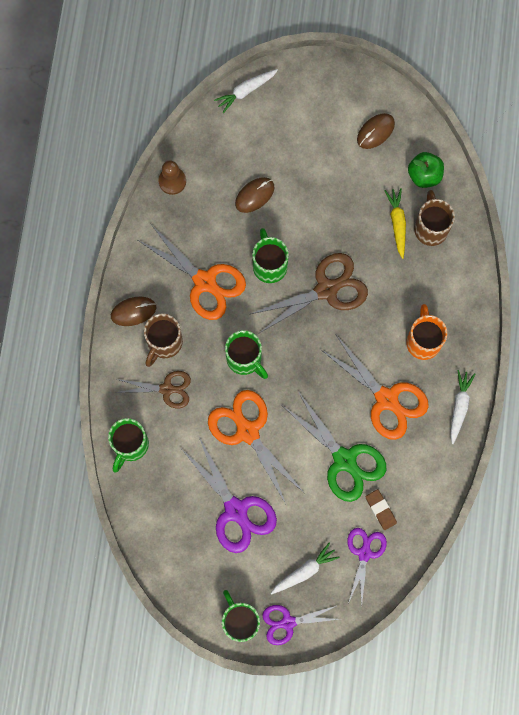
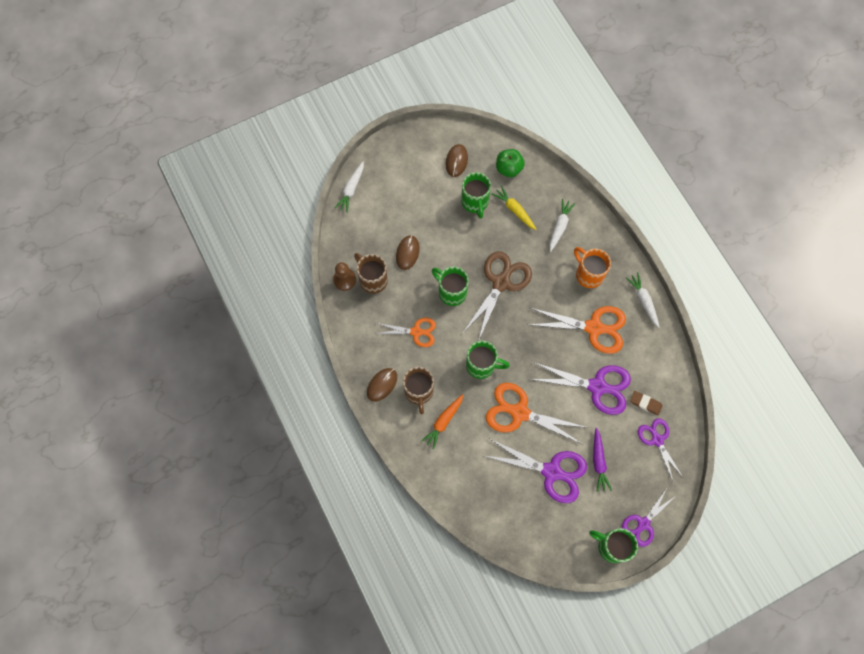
camera: 35 degrees left, 5 degrees down
(130, 445) = (447, 478): green mug -> green mug (475, 202)
(166, 389) = (443, 422): brown scissors -> orange carrot
(204, 281) = (416, 332): orange scissors -> orange scissors, size x0.62
(289, 533) = (598, 462): none -> purple carrot
(305, 571) = (628, 480): white carrot -> white carrot (559, 226)
(344, 460) = (597, 386): green scissors -> purple scissors
(431, 228) = (538, 199): brown mug -> brown mug (372, 279)

